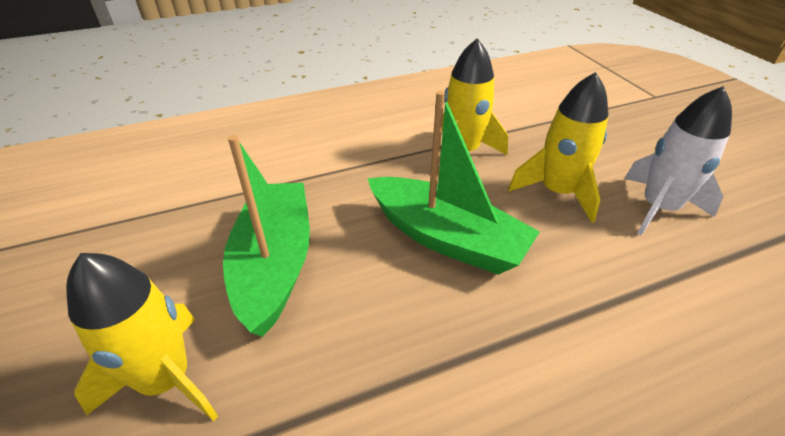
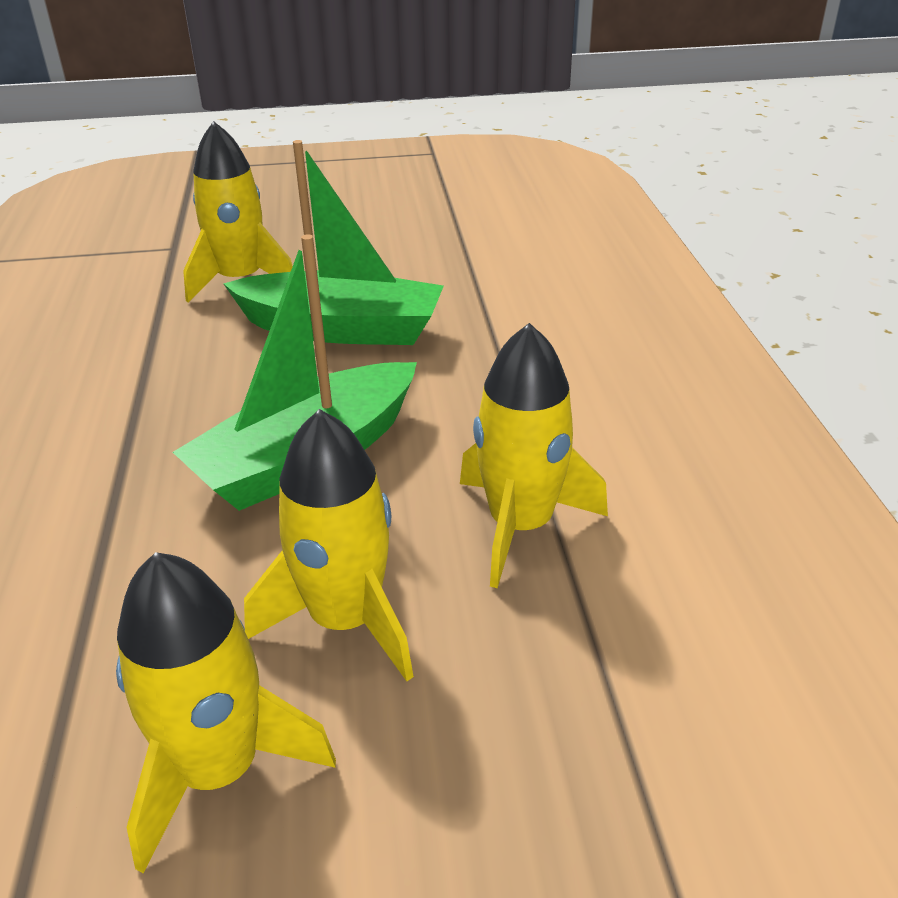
camera: 105 degrees right, 5 degrees down
(658, 208) = (218, 769): white rocket -> yellow rocket

